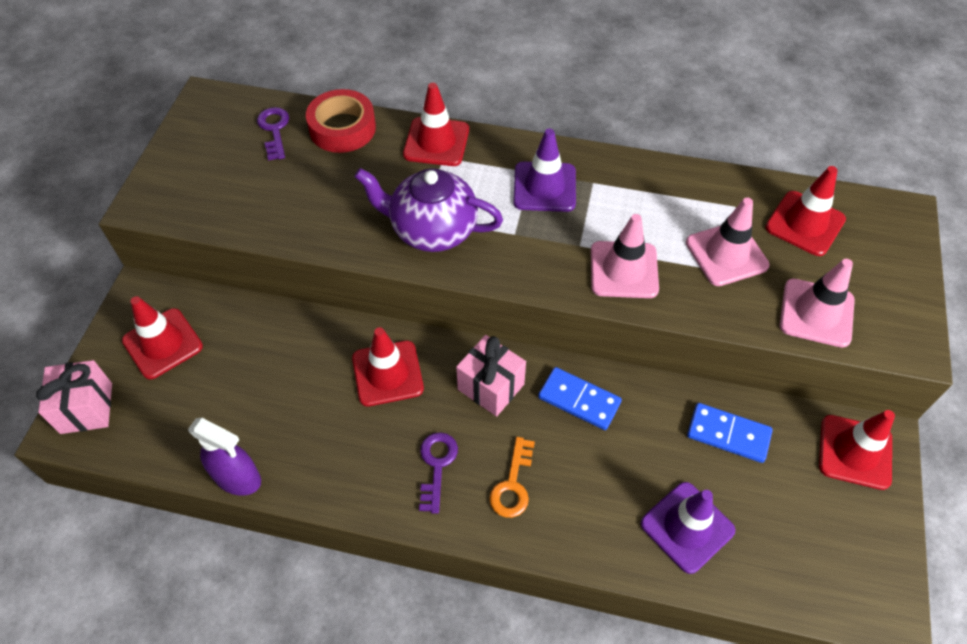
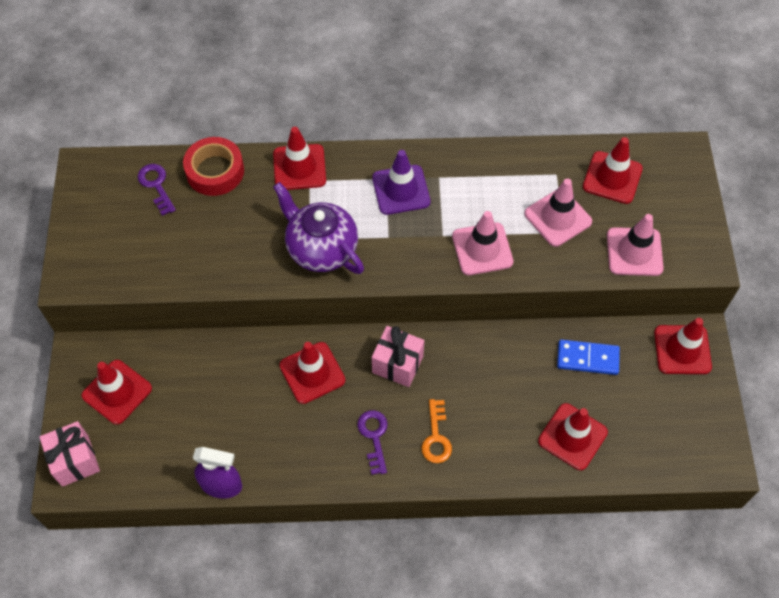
camera: 15 degrees left, 5 degrees up
(432, 230) = (321, 249): purple teapot -> purple teapot turned 45 degrees clockwise
(579, 400) = (469, 359): blue domino -> none
(687, 527) = (572, 436): purple traffic cone -> red traffic cone

